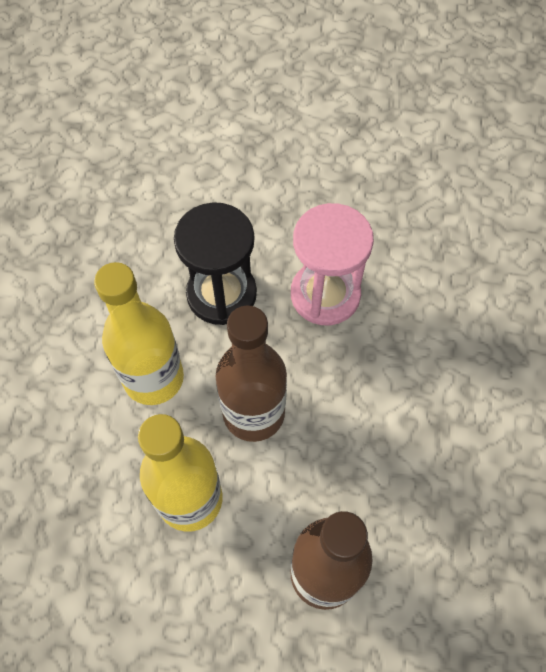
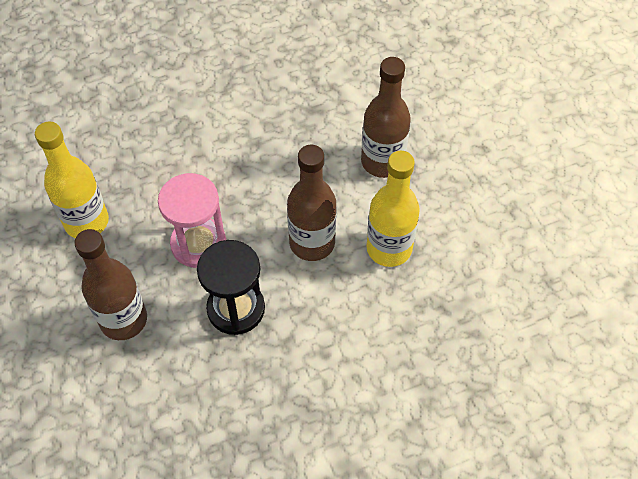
camera: 120 degrees left, 5 degrees down
(153, 378) = (326, 315): yellow bottle -> yellow bottle (86, 222)
(275, 192) = (123, 320): none -> brown bottle

